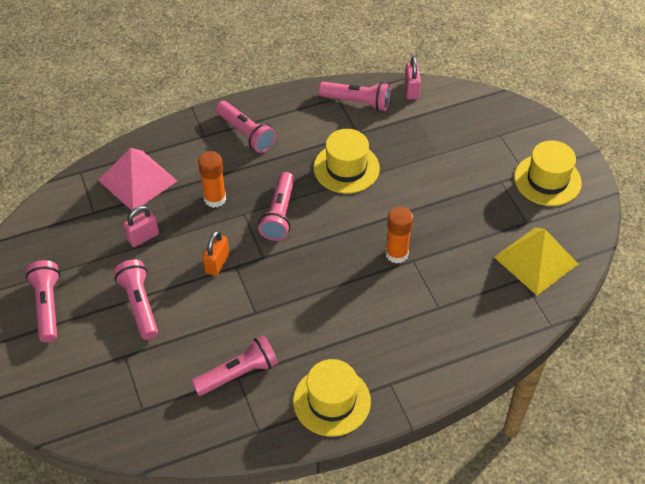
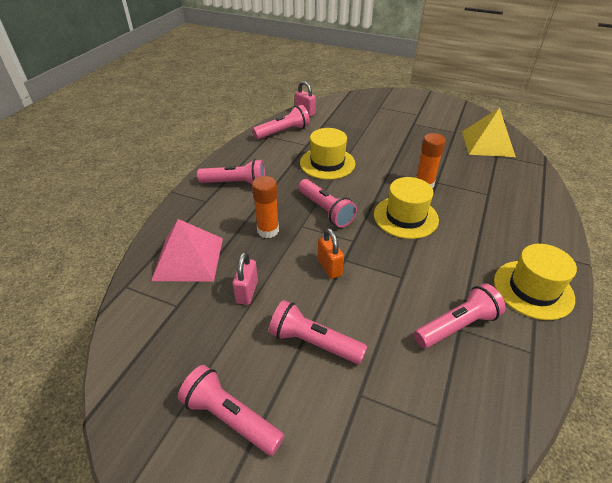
camera: 45 degrees left, 10 degrees down
(238, 373) = (457, 326): pink flashlight -> pink flashlight turned 45 degrees clockwise
(547, 180) = (432, 111): yellow hat -> yellow hat (405, 217)

